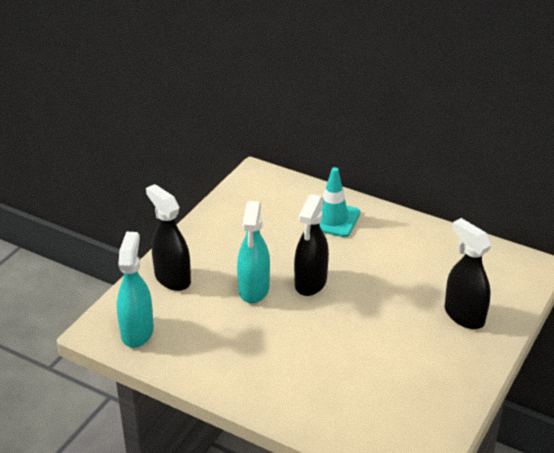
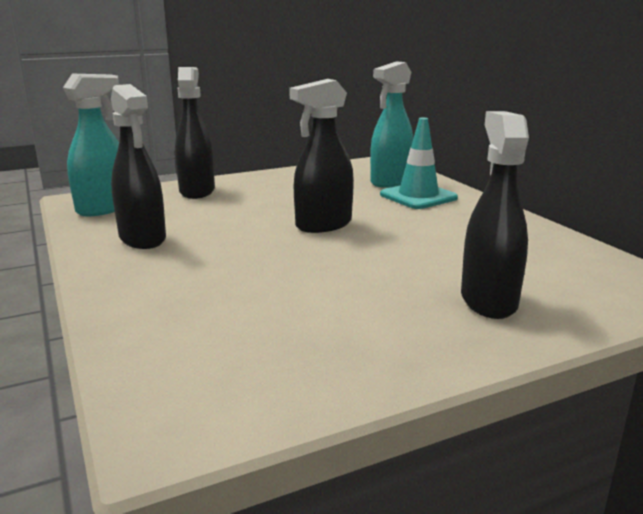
camera: 35 degrees right, 15 degrees down
(218, 351) = (142, 239): none -> black spray bottle
(254, 289) = (256, 214): turquoise spray bottle -> turquoise spray bottle (390, 182)

